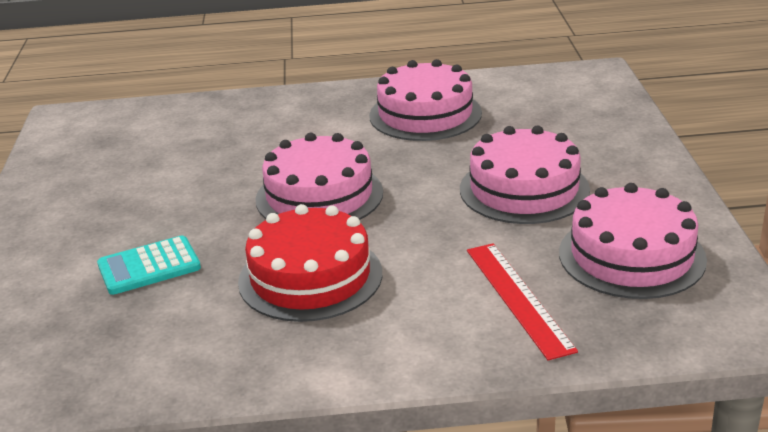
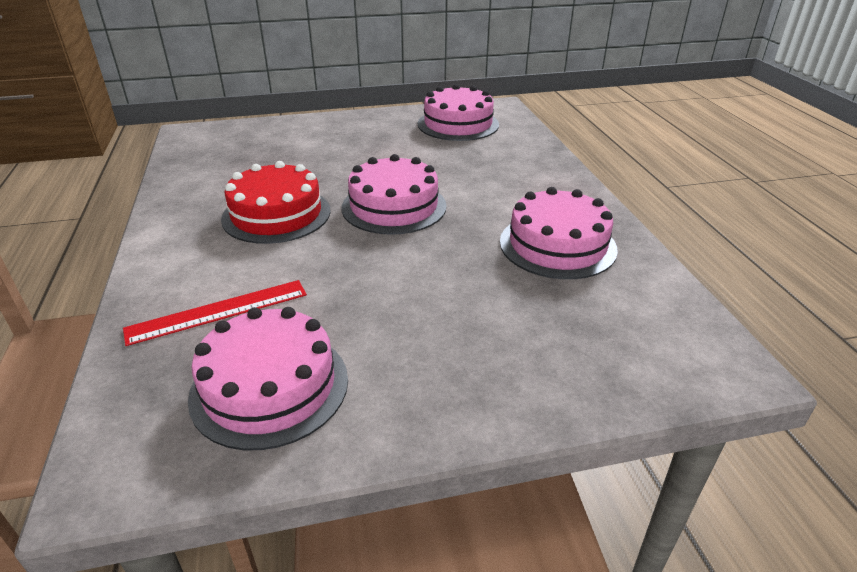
camera: 80 degrees right, 5 degrees up
(149, 266) = (303, 160): turquoise calculator -> none
(524, 189) = (408, 311): pink cake -> pink cake (458, 124)

